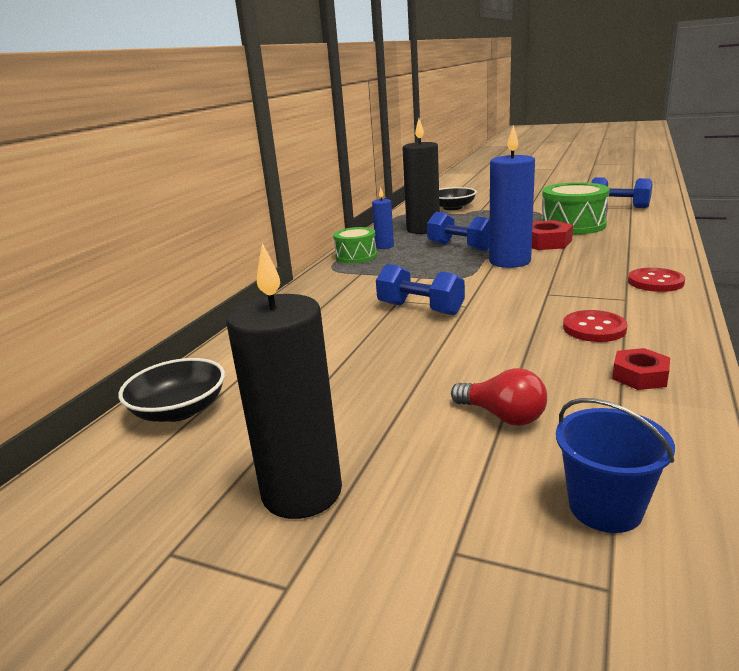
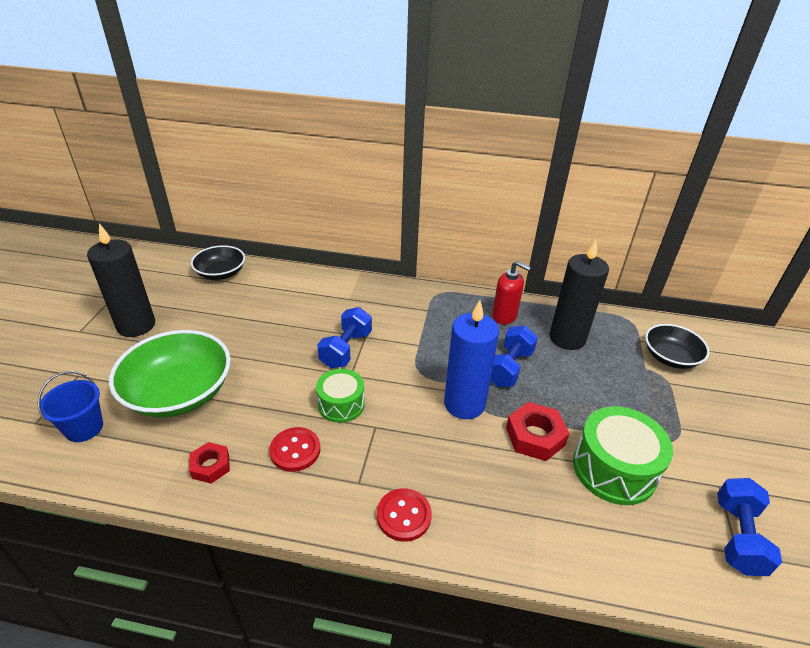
camera: 75 degrees right, 15 degrees up
(356, 256) = (472, 302): green drum -> green drum (341, 404)
(384, 246) = (504, 316): blue candle -> red soap dispenser
(502, 416) = (179, 392): red light bulb -> green bowl

